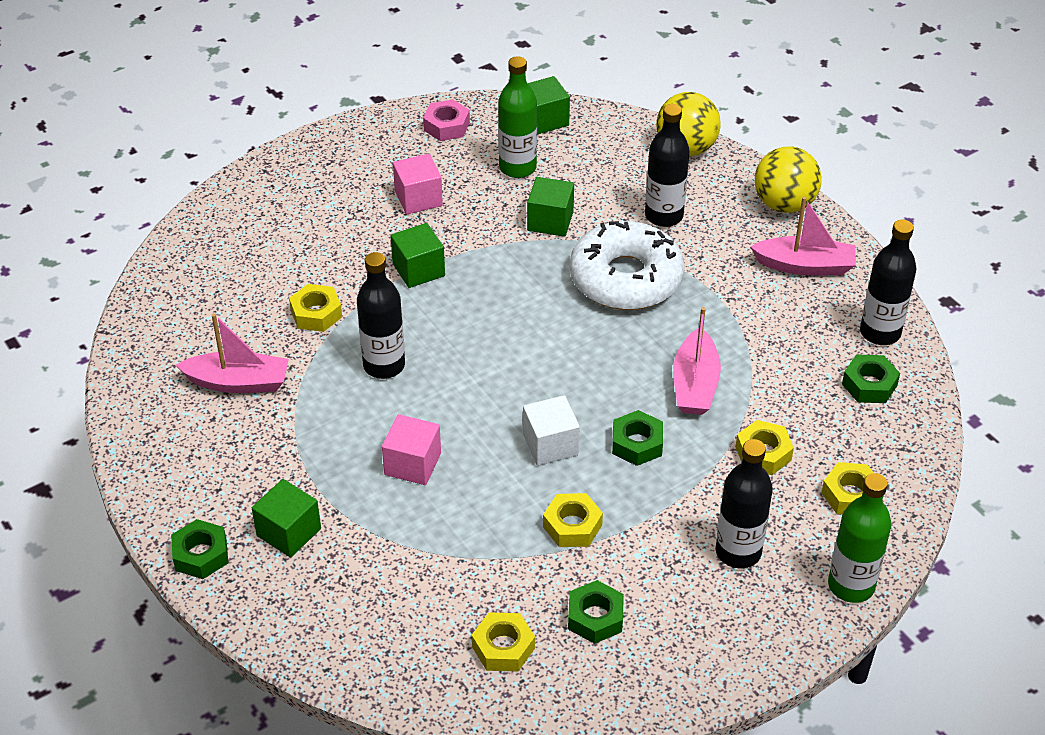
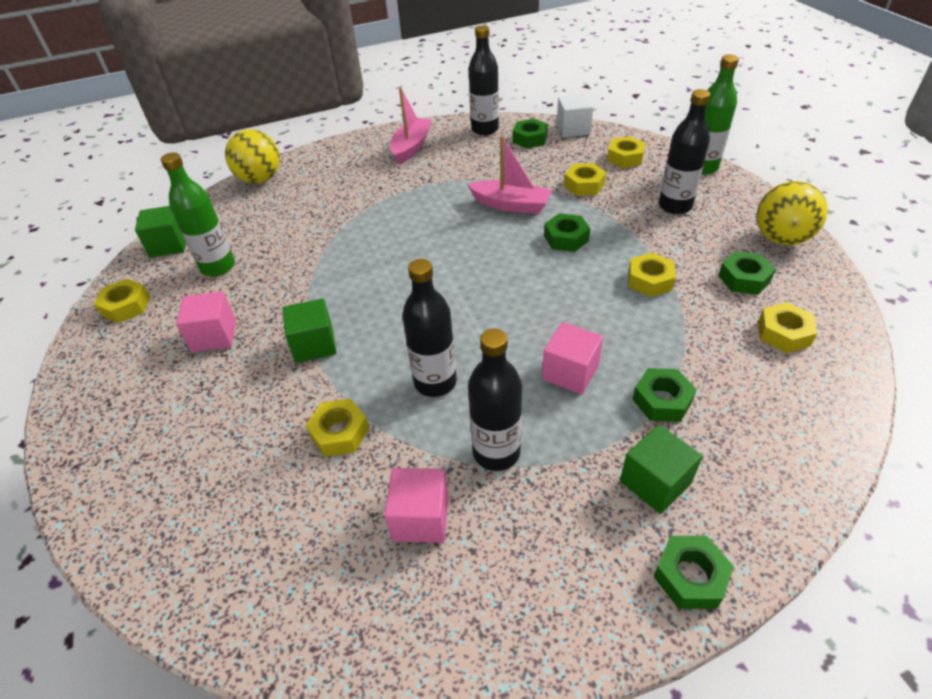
camera: 75 degrees left, 0 degrees up
(238, 382) = (420, 518): pink boat -> pink cube
(386, 537) = (662, 400): none -> green nut
(446, 126) = (126, 306): pink nut -> yellow nut
(550, 221) = (298, 255): green cube -> none
(550, 445) = (560, 283): white cube -> white cube (573, 129)
(626, 278) = (386, 223): white donut -> none
(664, 216) = (327, 198): black bottle -> black bottle (496, 452)
(784, 204) = (347, 147): yellow ball -> yellow ball (781, 239)

